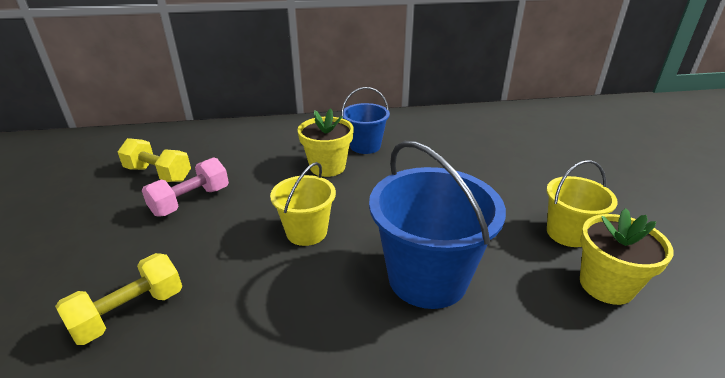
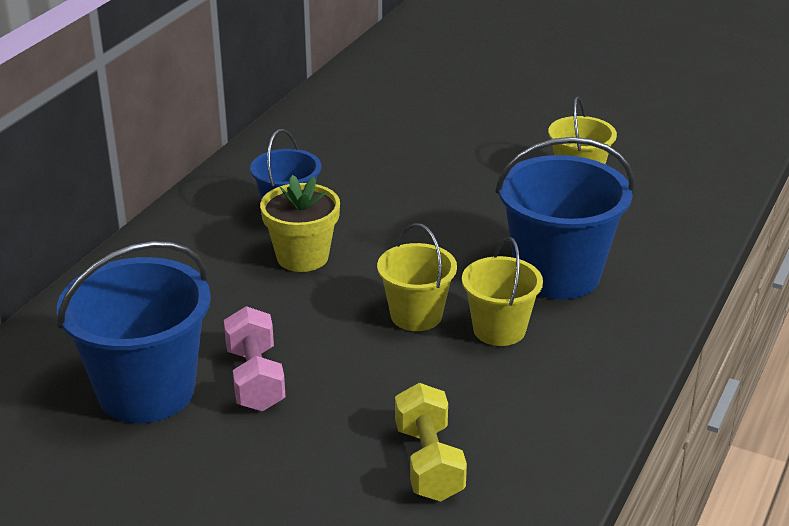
camera: 55 degrees left, 0 degrees up
(158, 174) = (146, 391): yellow dumbbell -> blue bucket
(324, 278) = (499, 329): none -> yellow bucket
(606, 285) = (650, 197): yellow flower pot -> none

